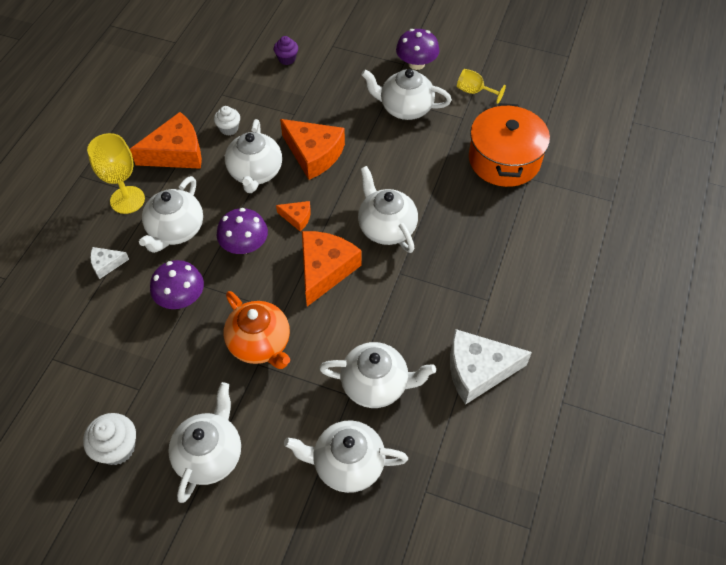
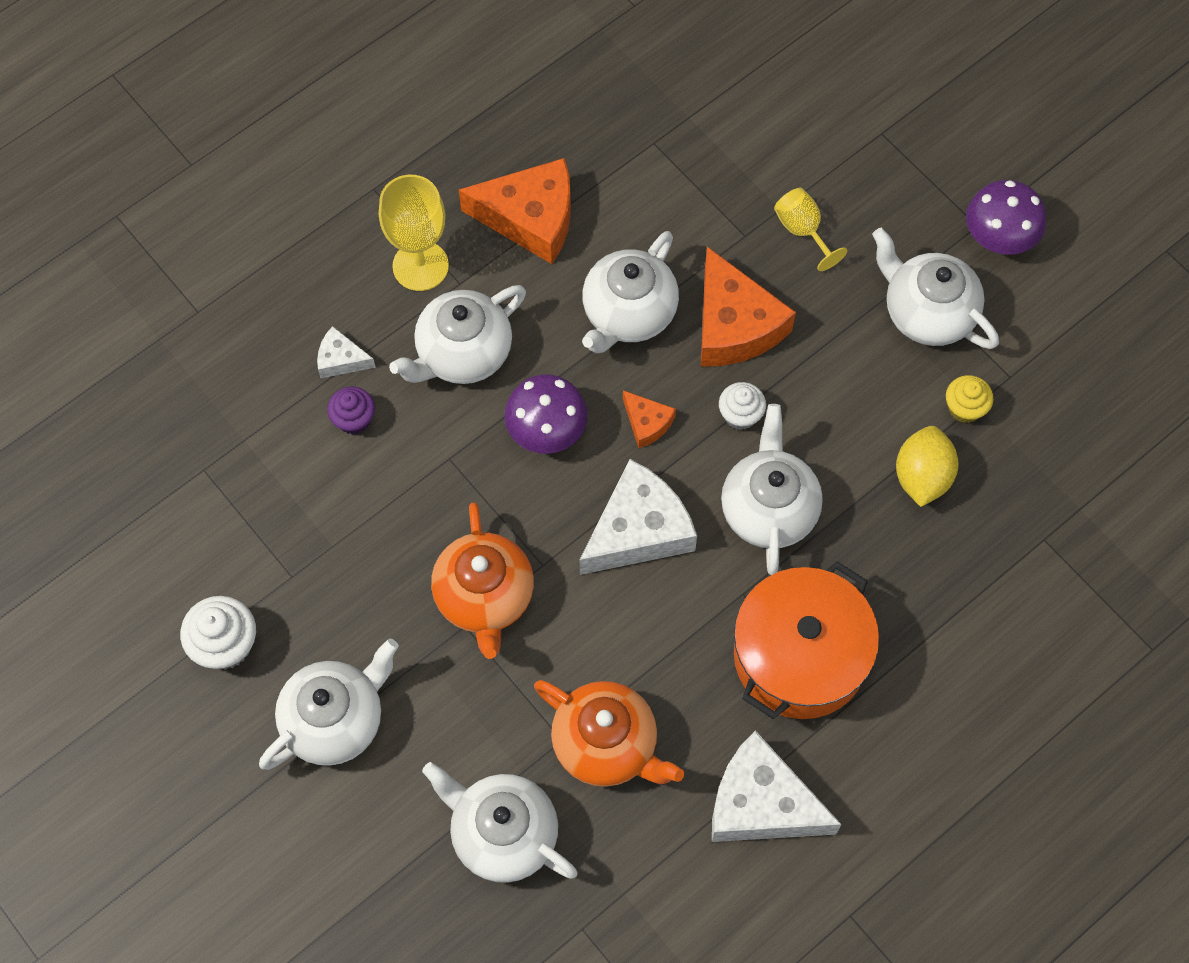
camera: 30 degrees right, 10 degrees up
(181, 298) = (415, 467): purple mushroom -> none
(229, 128) = (631, 213): white cupcake -> white cupcake (740, 415)
(287, 59) = (793, 124): purple cupcake -> purple cupcake (354, 419)
(325, 270) = (638, 530): orange cheese -> white cheese
(376, 385) = (606, 744): white teapot -> orange teapot
(451, 140) = (964, 408): none -> yellow cupcake
(452, 178) = (922, 477): none -> yellow lemon
(474, 92) = (1061, 337): yellow goblet -> yellow goblet (803, 231)
(504, 160) = (1027, 487): orange pot -> orange pot (800, 656)

